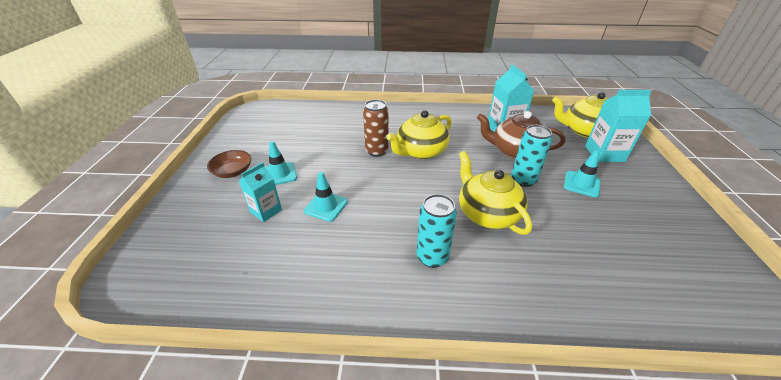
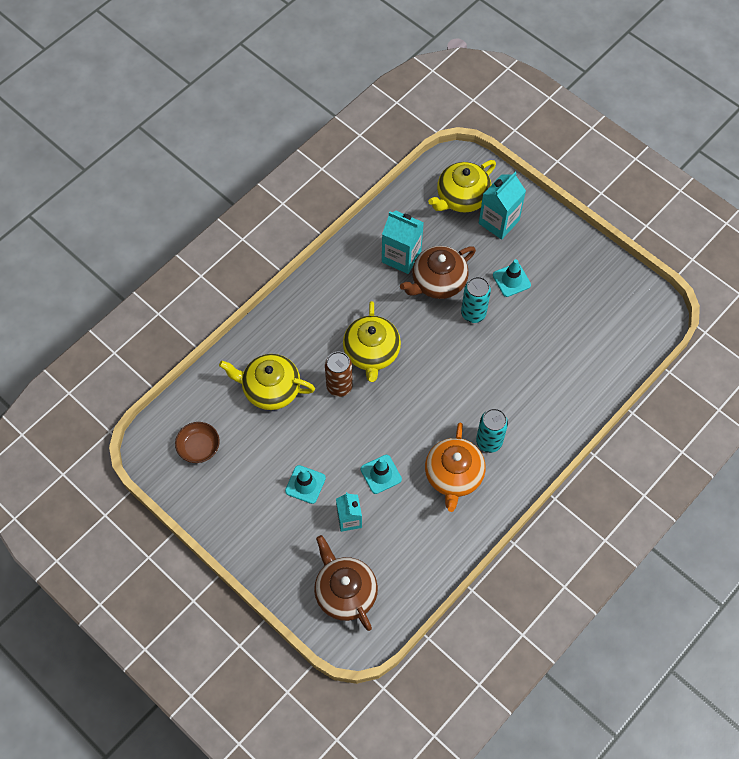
camera: 50 degrees left, 25 degrees up
(185, 247) = (345, 592): none -> brown teapot
(233, 172) = (267, 520): brown bowl -> brown bowl (199, 447)
(371, 252) = (453, 475): none -> orange teapot
(487, 213) = (482, 373): yellow teapot -> yellow teapot (270, 389)

